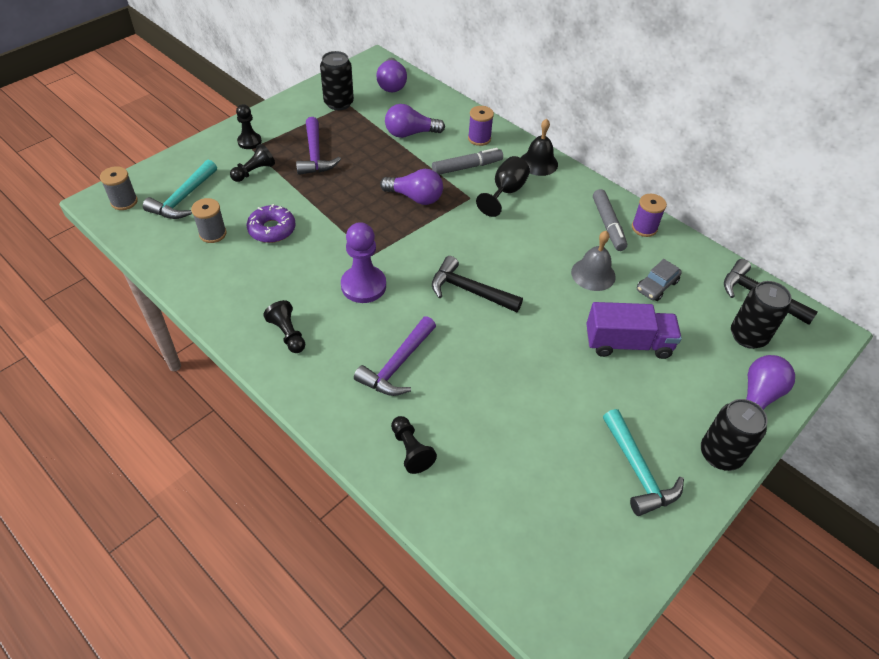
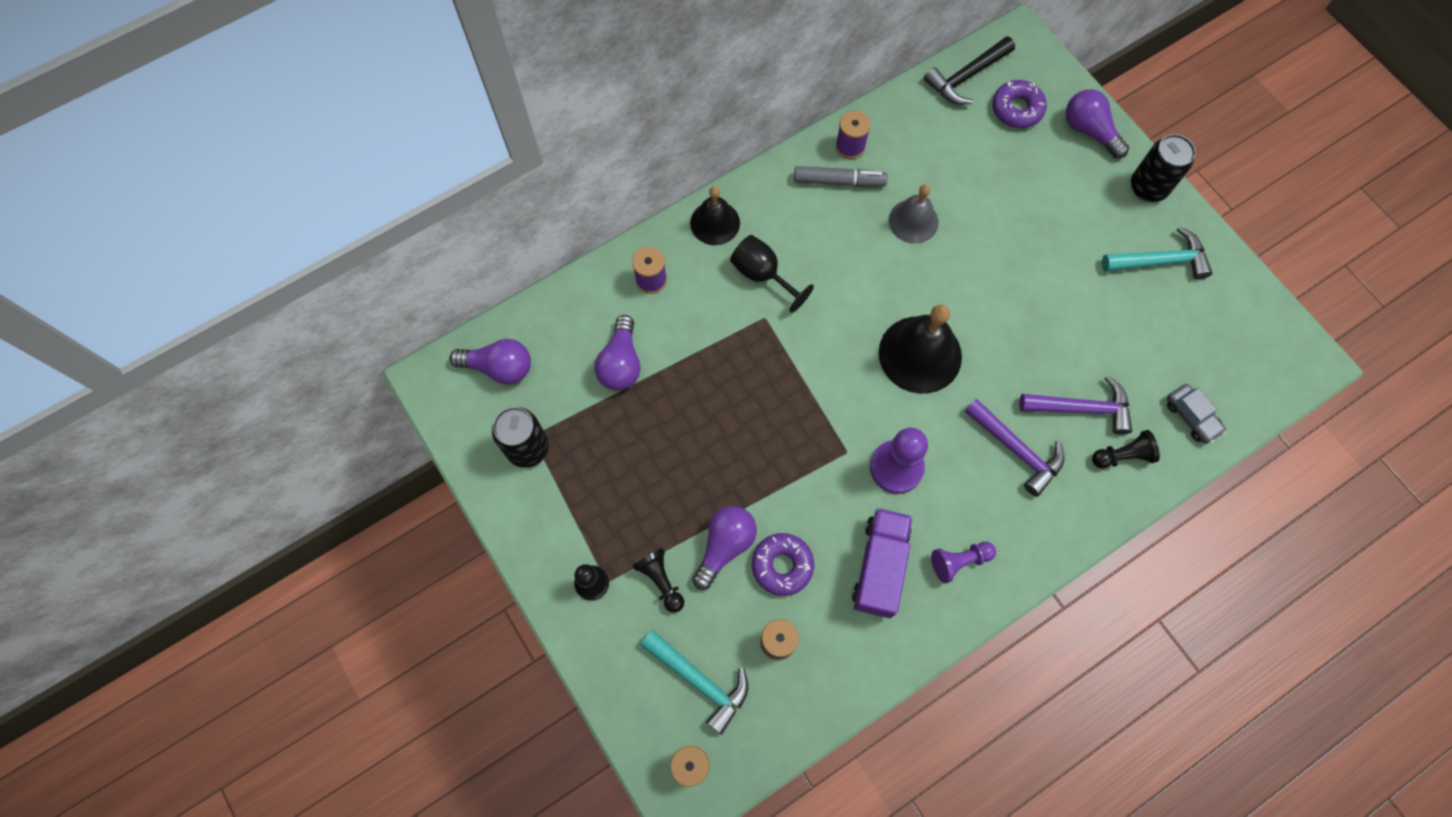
camera: 75 degrees left, 20 degrees up
(288, 334) = (959, 561): black pawn -> purple pawn
(315, 155) = (641, 495): purple hammer -> purple hammer (1082, 408)
(415, 197) = (753, 381): purple light bulb -> purple light bulb (725, 546)
(467, 167) = (706, 308): grey marker -> none
(469, 290) = (920, 354): black hammer -> black bell
(627, 343) = (1013, 220): purple truck -> purple truck (880, 567)
(656, 286) = (939, 165): grey car -> grey car (1191, 416)
(748, 336) = (1017, 109): black can -> purple donut

